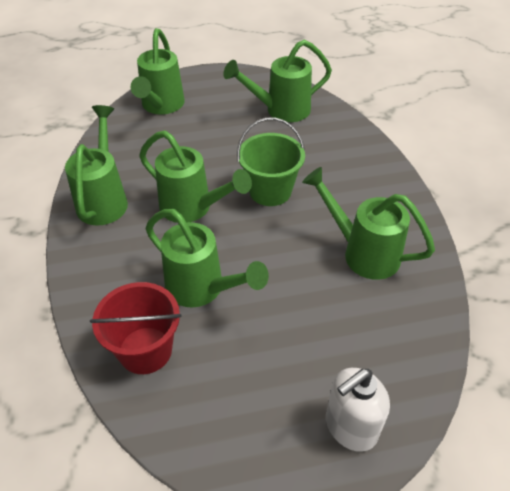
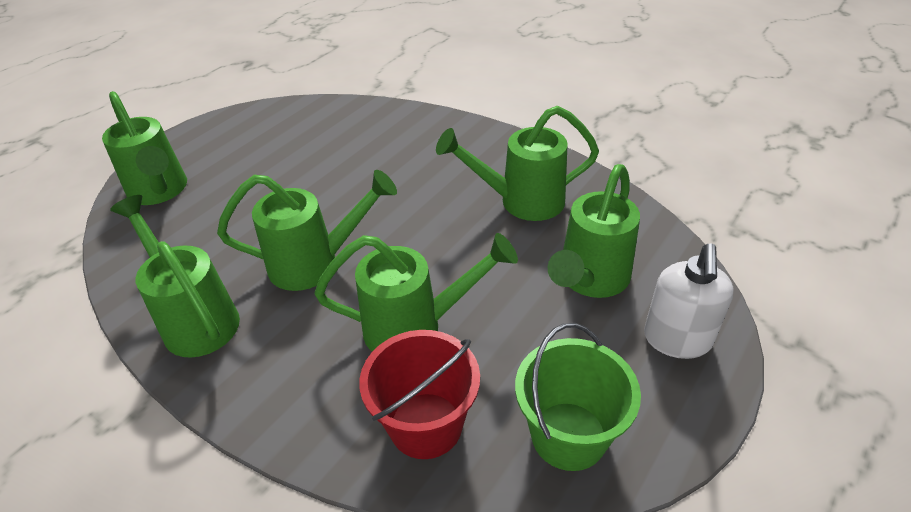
camera: 40 degrees left, 5 degrees down
(270, 191) = (378, 202): green bucket -> green bucket (568, 435)
(280, 110) = (305, 131): green watering can -> green watering can (589, 281)

